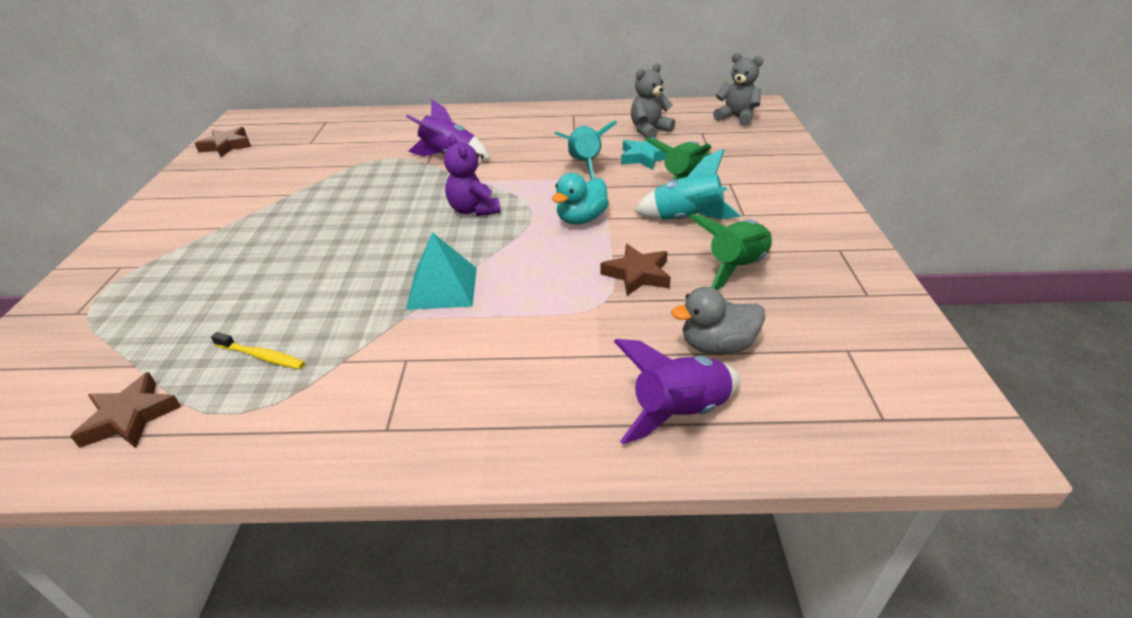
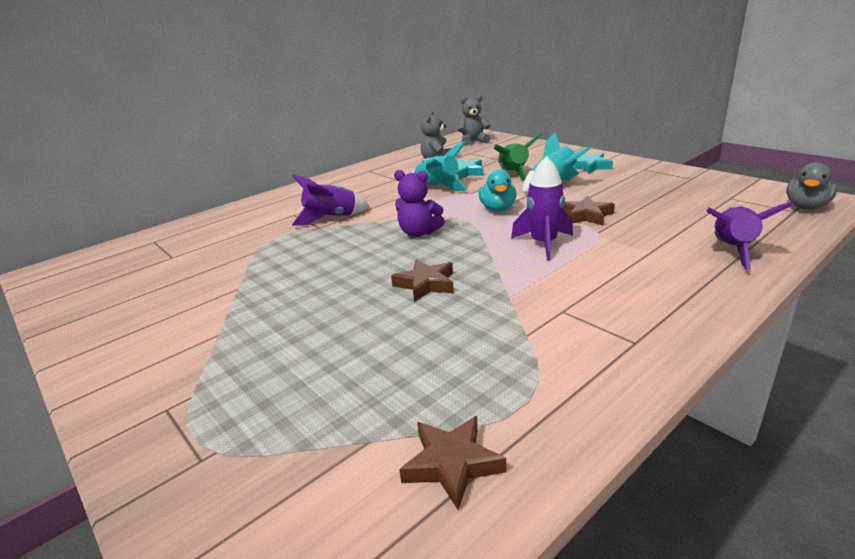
camera: 40 degrees left, 10 degrees down
(226, 146) = (73, 293): brown star -> brown star (426, 284)
(261, 356) = (464, 368): yellow toothbrush -> none
(442, 288) = (496, 272): turquoise pyramid -> none
(534, 283) = (543, 244): none -> purple rocket
(716, 345) = (685, 221): grey duck -> grey duck (806, 207)
(735, 267) = (621, 193): green rocket -> none
(783, 213) = (589, 166): none -> turquoise star

